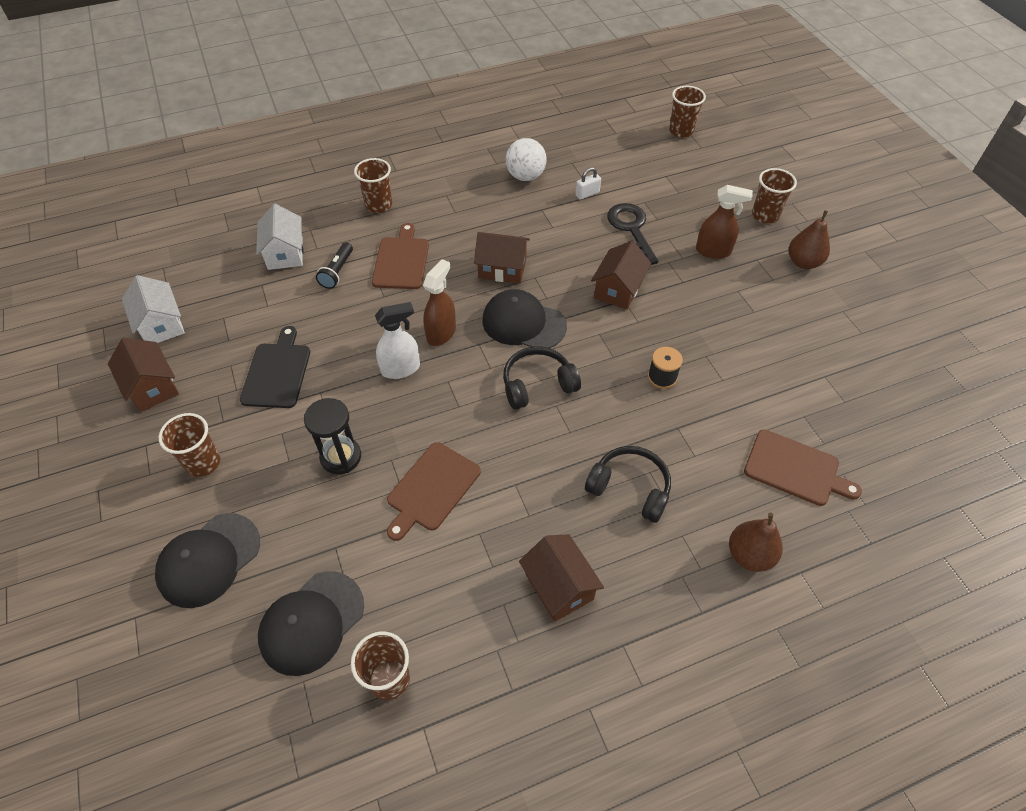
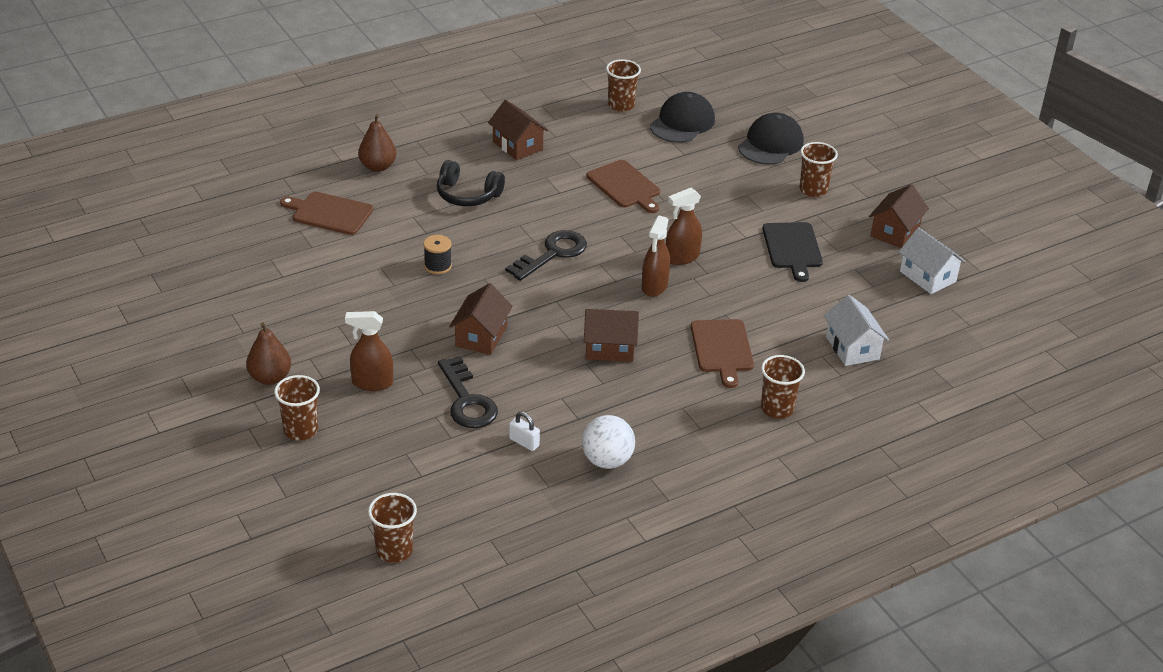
camera: 170 degrees right, 15 degrees down
(152, 387) = (895, 232): brown house -> brown house turned 75 degrees clockwise
(337, 271) = (785, 333): black flashlight -> none
(341, 457) = (705, 199): black hourglass -> none
(401, 368) = (682, 257): white spray bottle -> brown spray bottle
(431, 489) = (625, 186): brown cutting board -> brown cutting board turned 120 degrees clockwise
(523, 323) = (575, 300): black cap -> none
(537, 385) = (553, 254): black headphones -> black key
(587, 194) = (524, 442): white padlock -> white padlock turned 75 degrees clockwise

